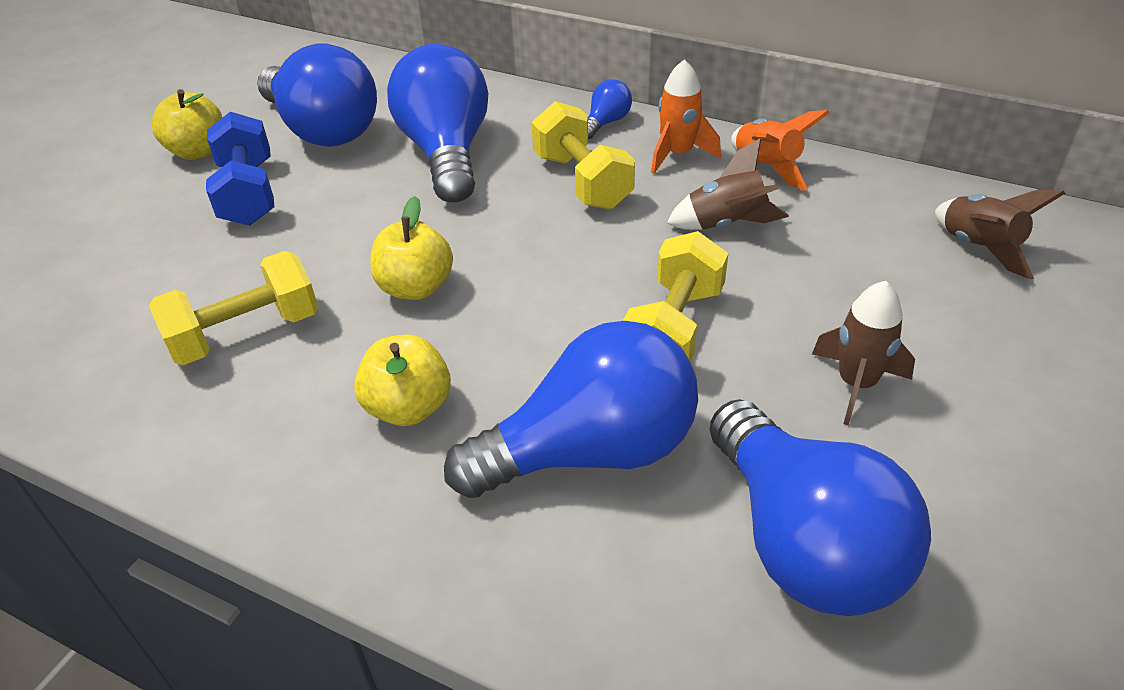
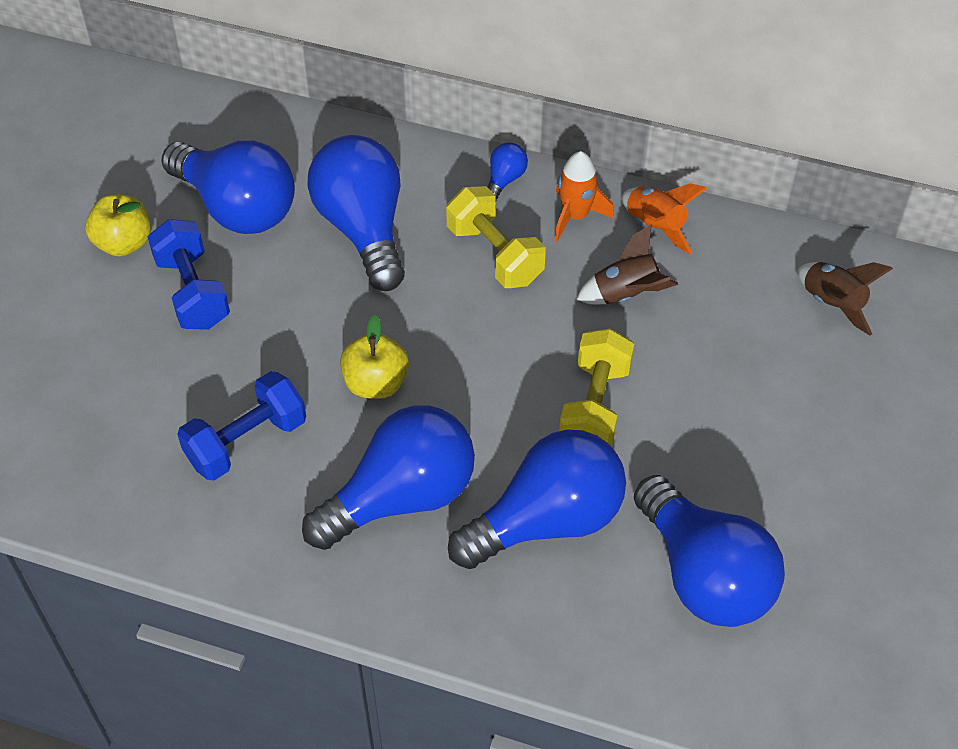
camera: 10 degrees left, 10 degrees up
(246, 333) = (246, 442): yellow dumbbell -> blue dumbbell
(408, 407) = (401, 497): yellow apple -> blue light bulb
(856, 384) = (737, 444): brown rocket -> none

